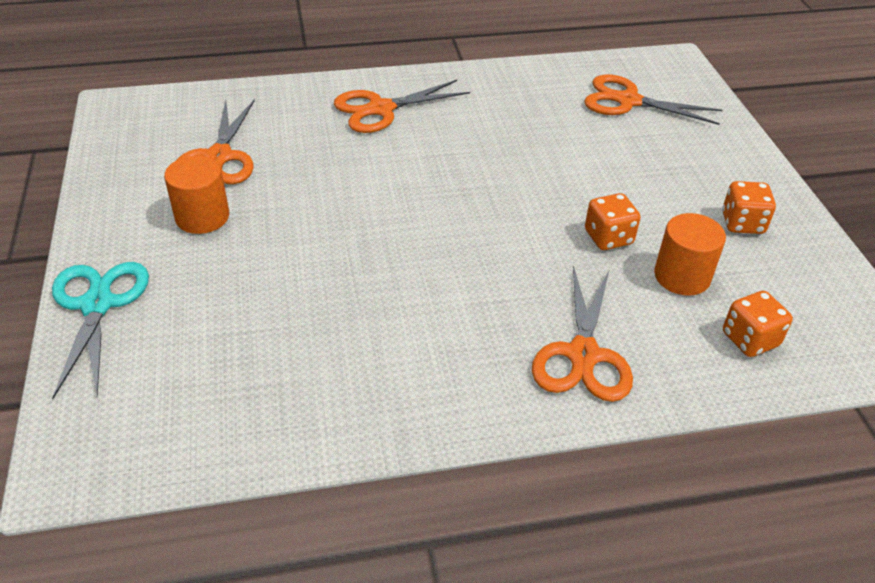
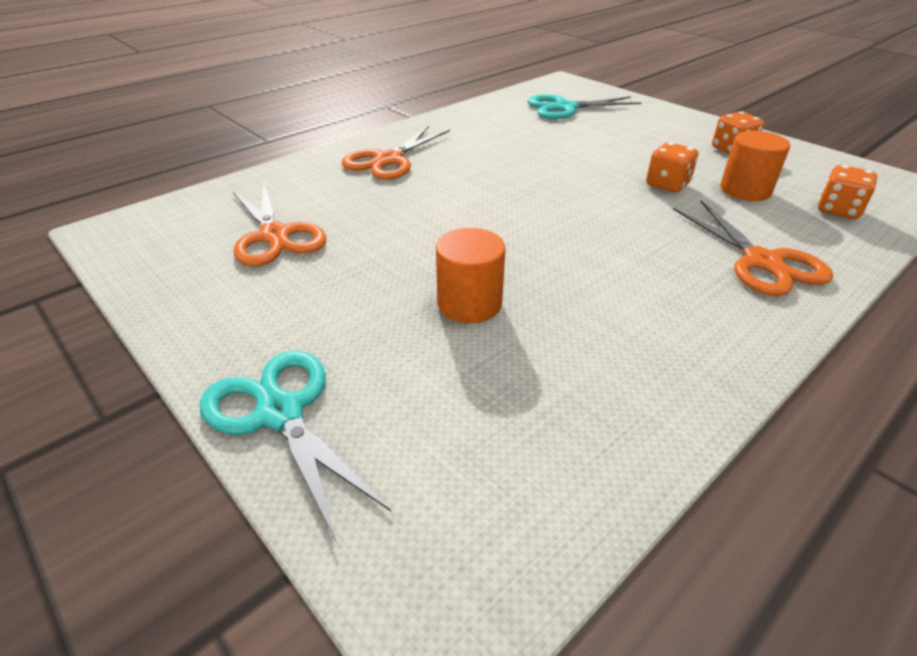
camera: 30 degrees left, 5 degrees down
(202, 217) = (313, 287): orange cylinder -> orange cylinder (469, 304)
(628, 101) = (565, 108): orange scissors -> turquoise scissors

